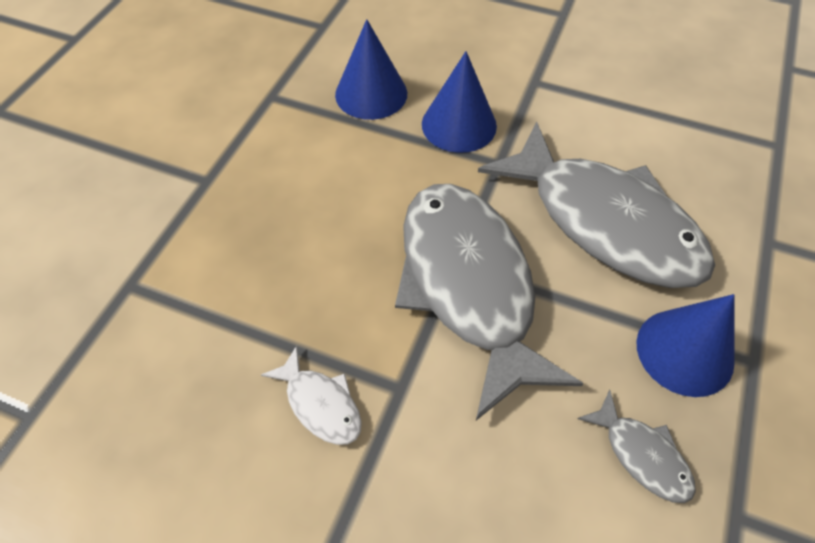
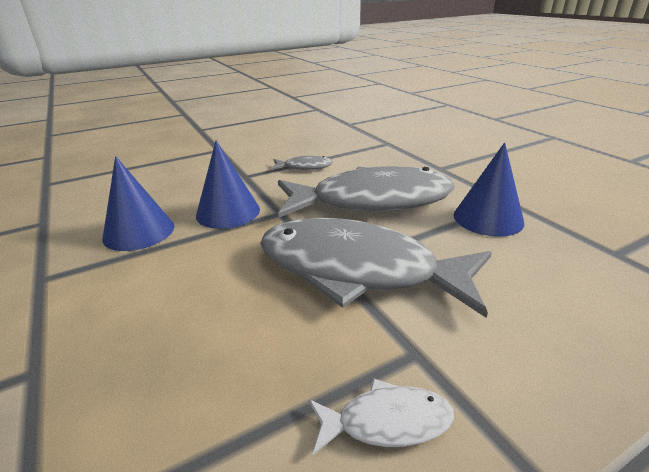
camera: 50 degrees left, 25 degrees down
(642, 455) = (554, 265): grey fish -> grey fish (305, 167)

